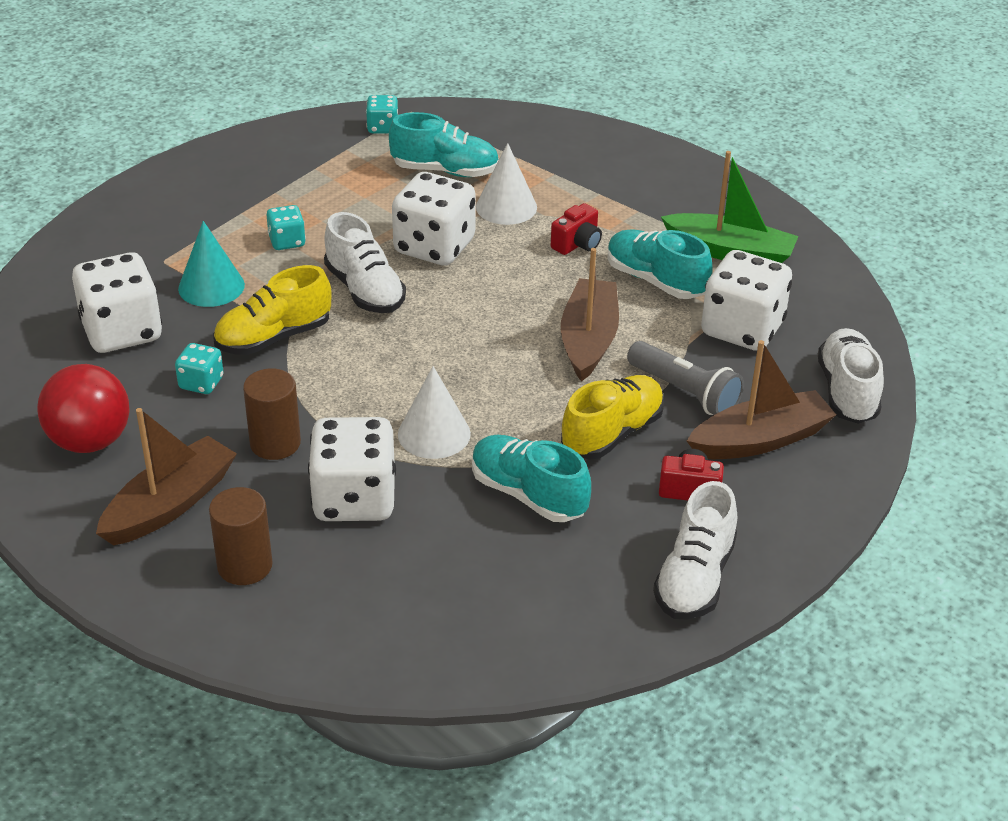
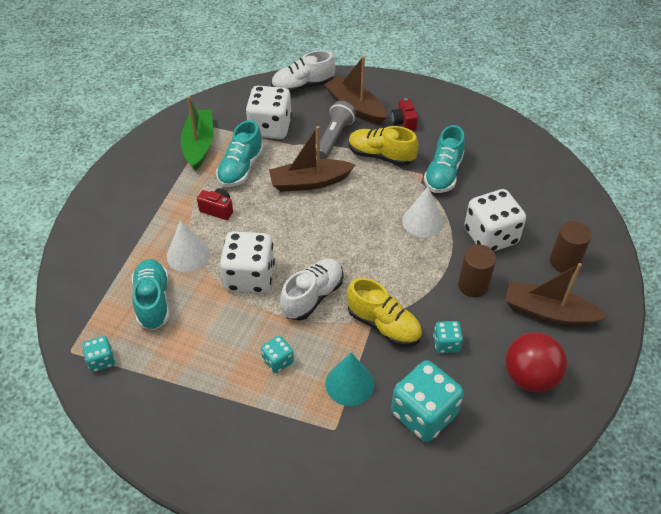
camera: 110 degrees left, 10 degrees up
(122, 332) = (424, 414): white dice -> turquoise dice
(694, 578) = (458, 110): white shoe -> none

